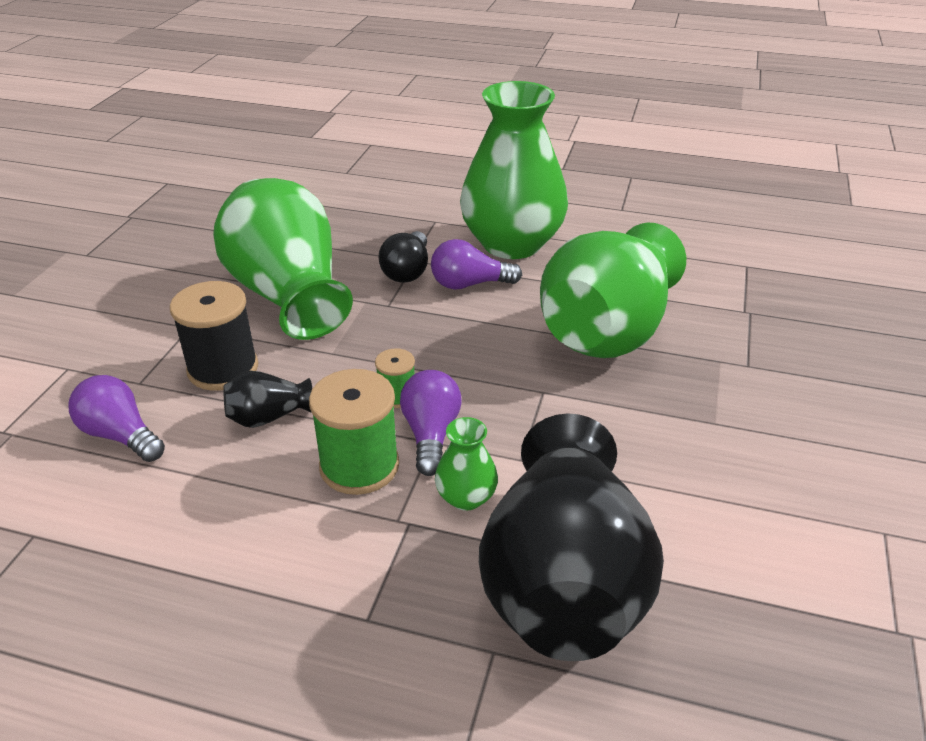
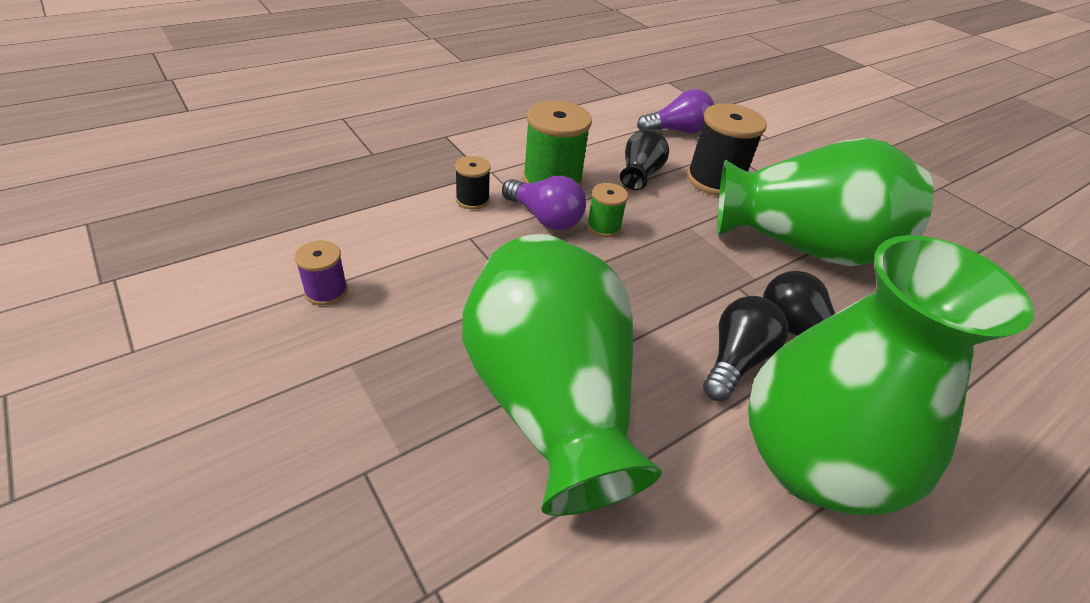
camera: 125 degrees right, 5 degrees up
(466, 497) = (472, 199): green vase -> black spool
(469, 284) = (735, 360): purple light bulb -> black light bulb
(563, 582) = (366, 193): black vase -> none
(694, 488) = (326, 291): none -> purple spool

